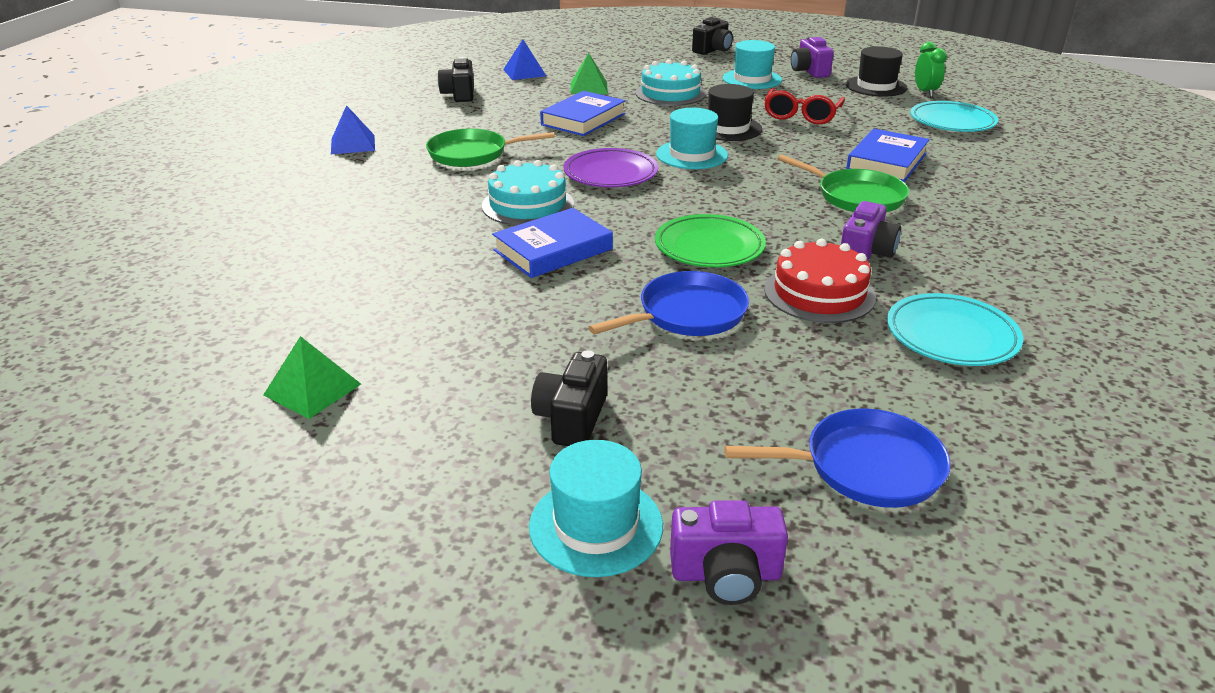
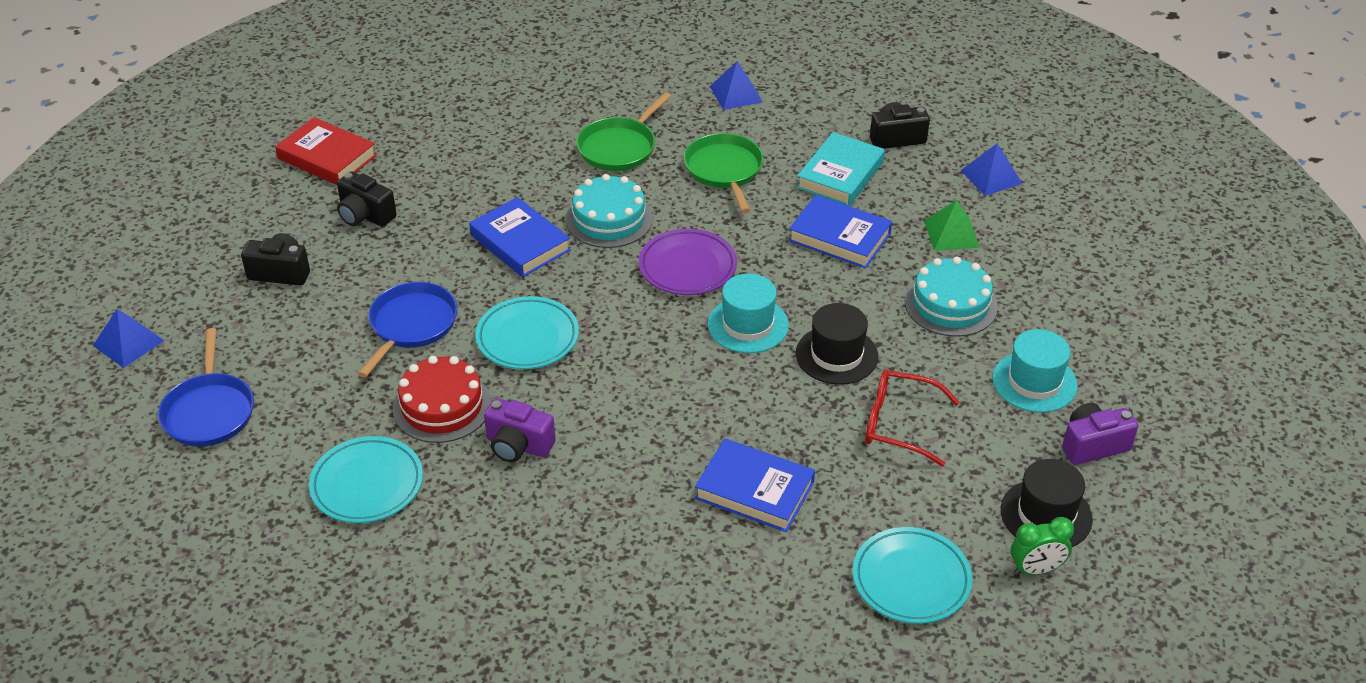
camera: 85 degrees right, 10 degrees up
(312, 389) = (327, 157): green pyramid -> red book
(500, 114) = (840, 175): none -> turquoise book
(596, 526) = (178, 290): turquoise hat -> none
(687, 313) = (411, 325): blue pan -> blue pan turned 120 degrees counterclockwise
(709, 247) = (527, 338): green plate -> turquoise plate
(712, 50) = (1160, 344): black camera -> black camera (365, 215)
(726, 575) = (128, 343): purple camera -> blue pyramid
(856, 196) = (650, 452): green pan -> green pan (619, 147)

